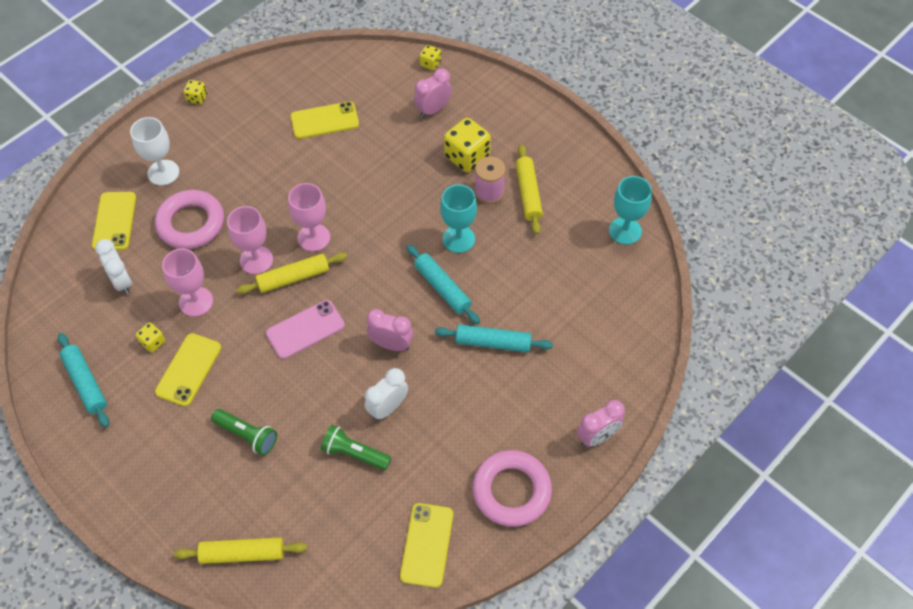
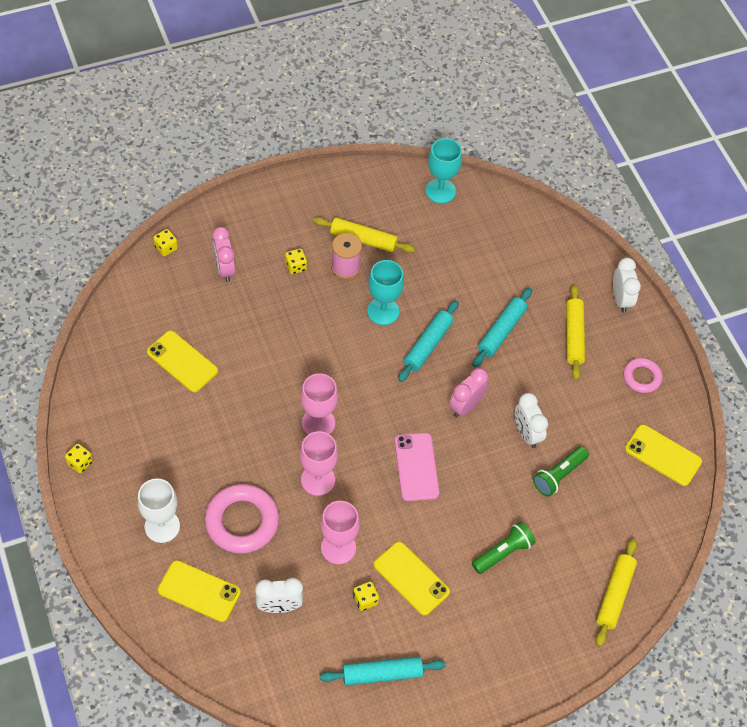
camera: 70 degrees left, 0 degrees up
(293, 277) = (354, 456): yellow rolling pin -> yellow rolling pin (573, 336)
(324, 120) = (182, 361): yellow phone -> yellow phone turned 60 degrees counterclockwise
(442, 288) = (428, 345): turquoise rolling pin -> turquoise rolling pin turned 45 degrees counterclockwise
(467, 157) = (296, 266): yellow dice -> yellow dice, size x0.51
(511, 491) = (641, 377): pink ring -> pink ring, size x0.57
(597, 437) = (621, 299): pink clock -> white clock

